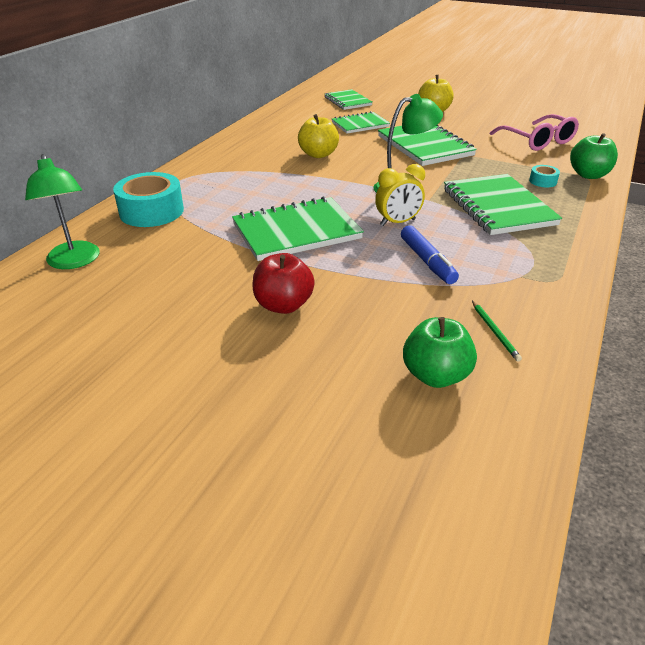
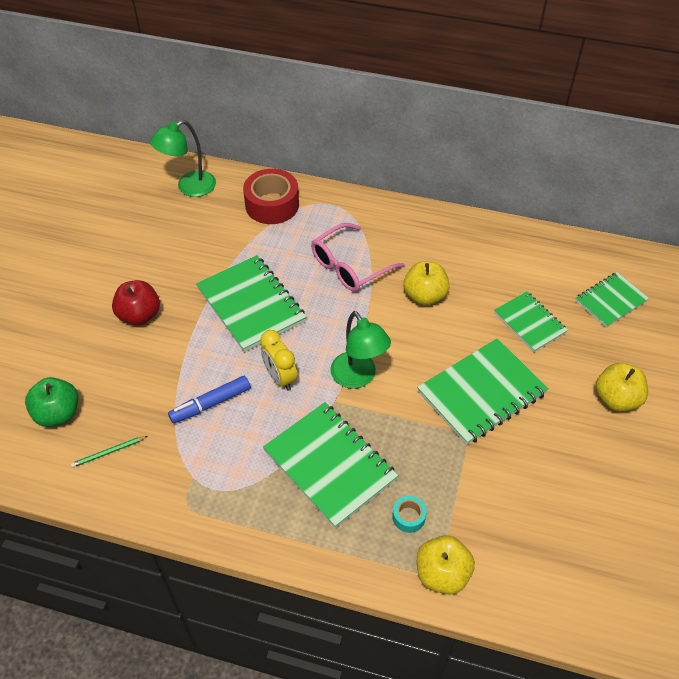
camera: 80 degrees right, 15 degrees up
(151, 211) = (272, 205): turquoise tape -> red tape
(498, 207) = (329, 465): green notebook -> green notebook turned 75 degrees clockwise
(538, 141) = (544, 524): pink glasses -> pink glasses (349, 266)
(588, 175) = (442, 574): green apple -> yellow apple

